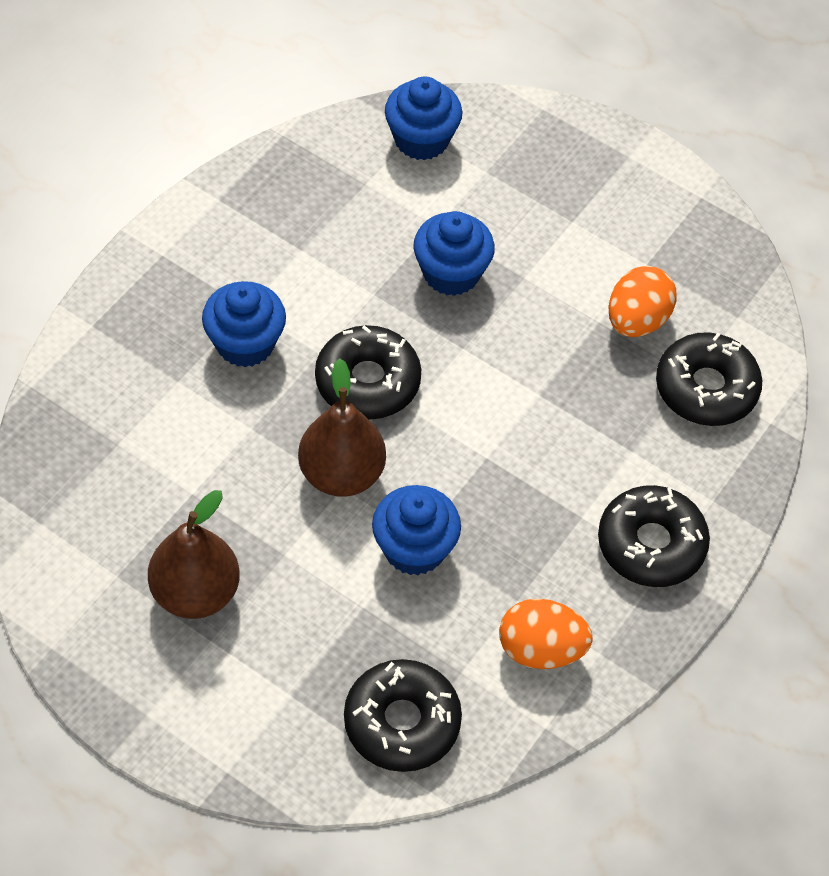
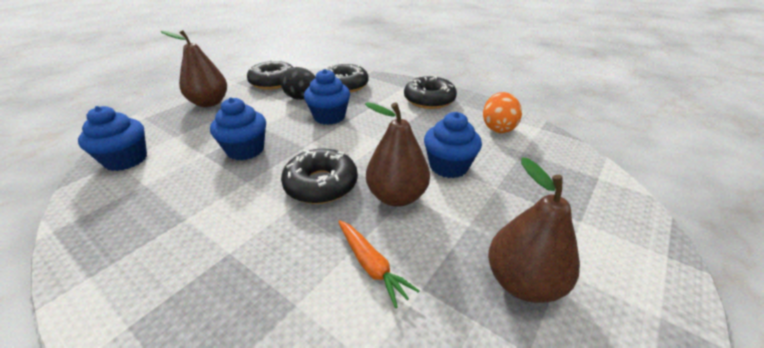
camera: 85 degrees left, 20 degrees down
(224, 445) = (371, 265): none -> orange carrot
(245, 343) = (267, 252): blue cupcake -> blue cupcake (329, 117)
(402, 722) = (569, 172): black donut -> black donut (273, 82)
(604, 181) = (209, 103): none -> brown pear
(637, 320) = (302, 98): orange egg -> black egg

